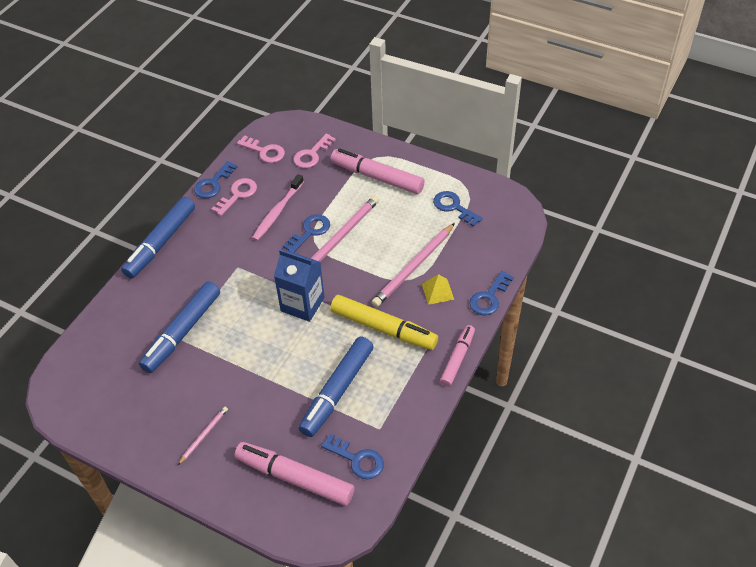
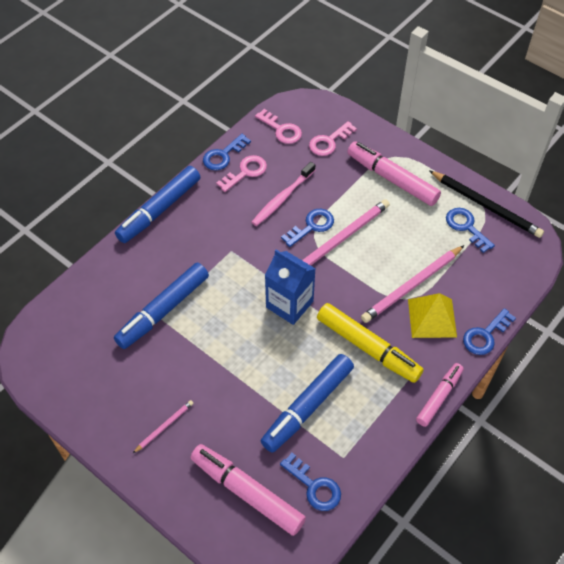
camera: 10 degrees right, 5 degrees up
(437, 291) = (432, 318): yellow pyramid -> yellow pyramid, size x1.57
(468, 185) = (486, 206): none -> black pencil

